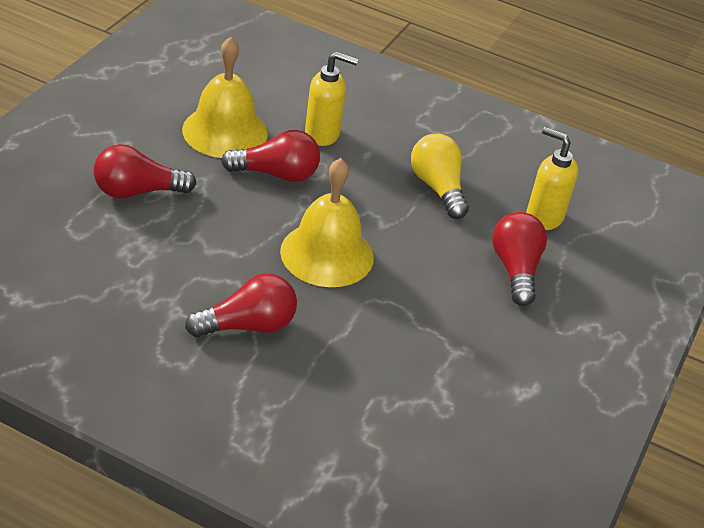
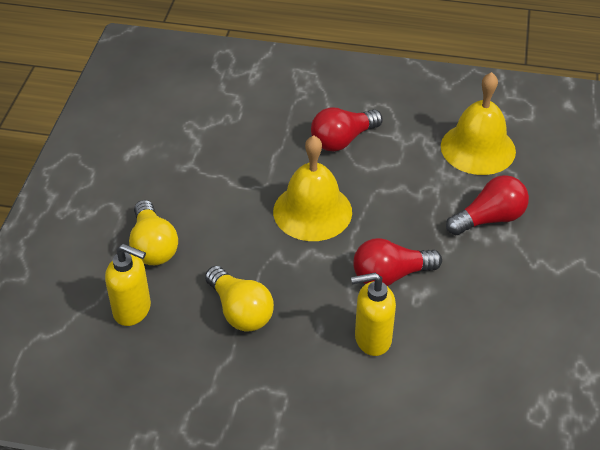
camera: 170 degrees right, 5 degrees up
(225, 131) = (462, 308): yellow bell -> yellow bell (478, 148)
(515, 269) = (153, 246): red light bulb -> yellow light bulb

